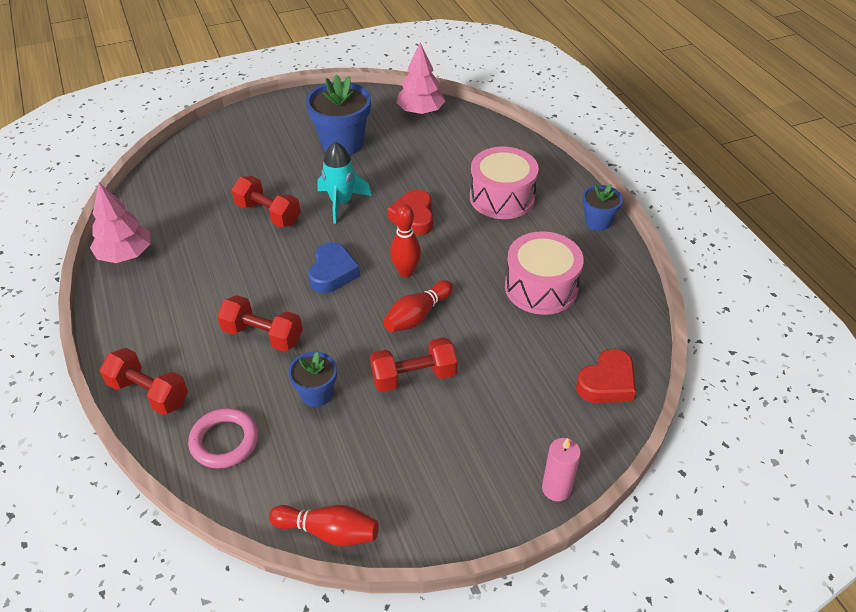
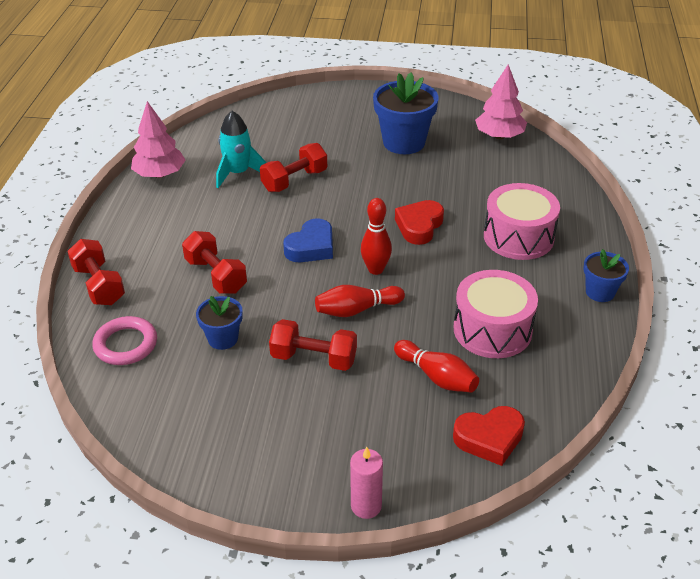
camera: 30 degrees right, 5 degrees down
(268, 214) = (294, 180): red dumbbell -> red dumbbell turned 75 degrees clockwise
(328, 532) = (150, 448): red bowling pin -> red bowling pin (437, 377)
(341, 202) = (364, 192): turquoise rocket -> turquoise rocket (238, 173)

